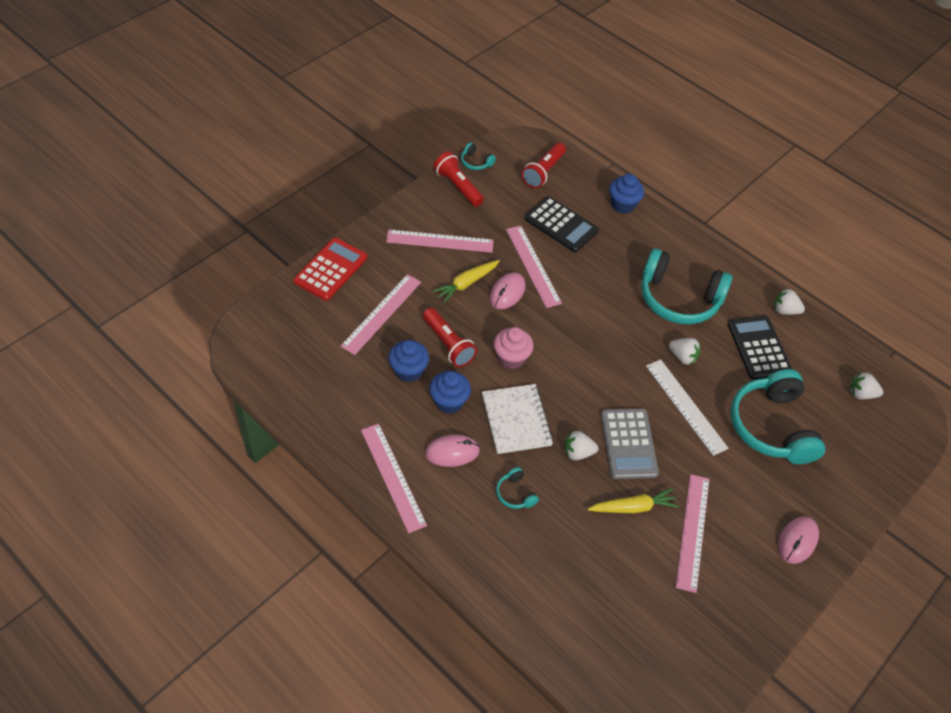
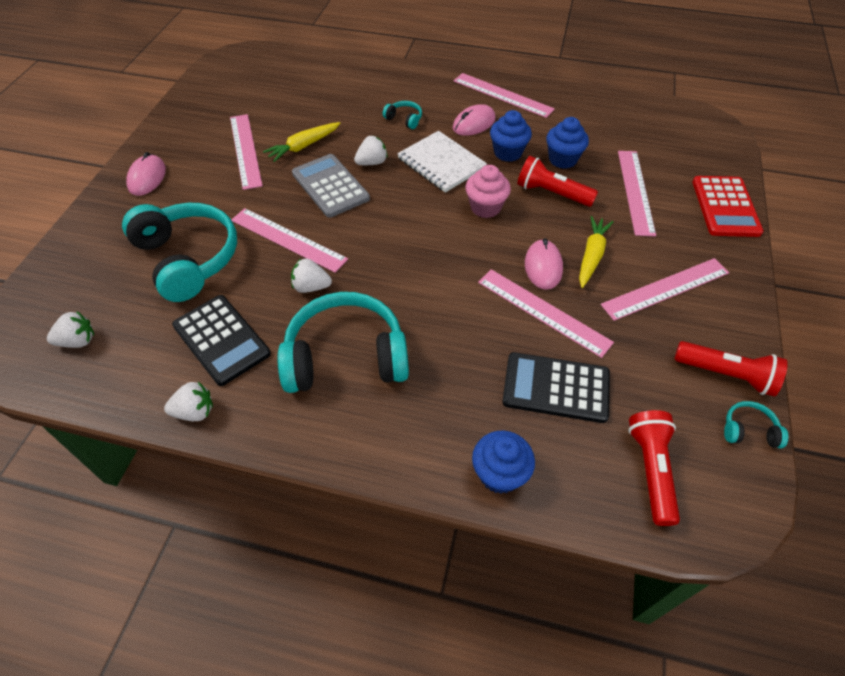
camera: 155 degrees right, 0 degrees up
(685, 406) = (288, 239): white ruler -> pink ruler

